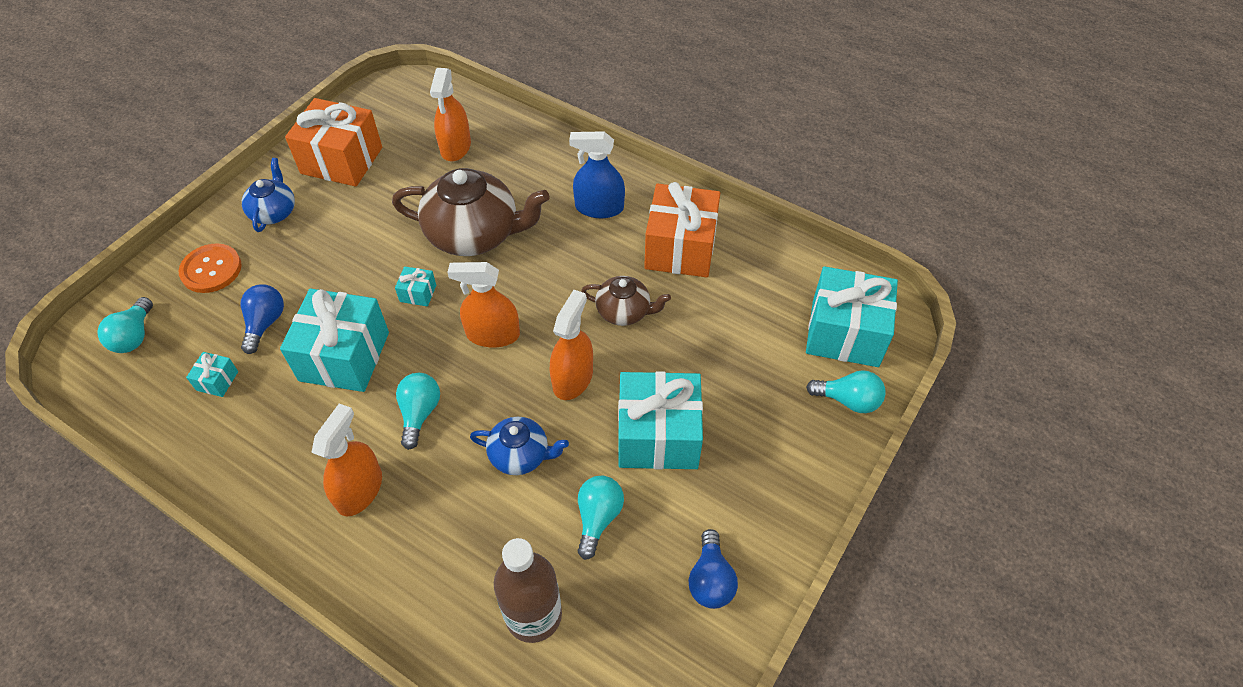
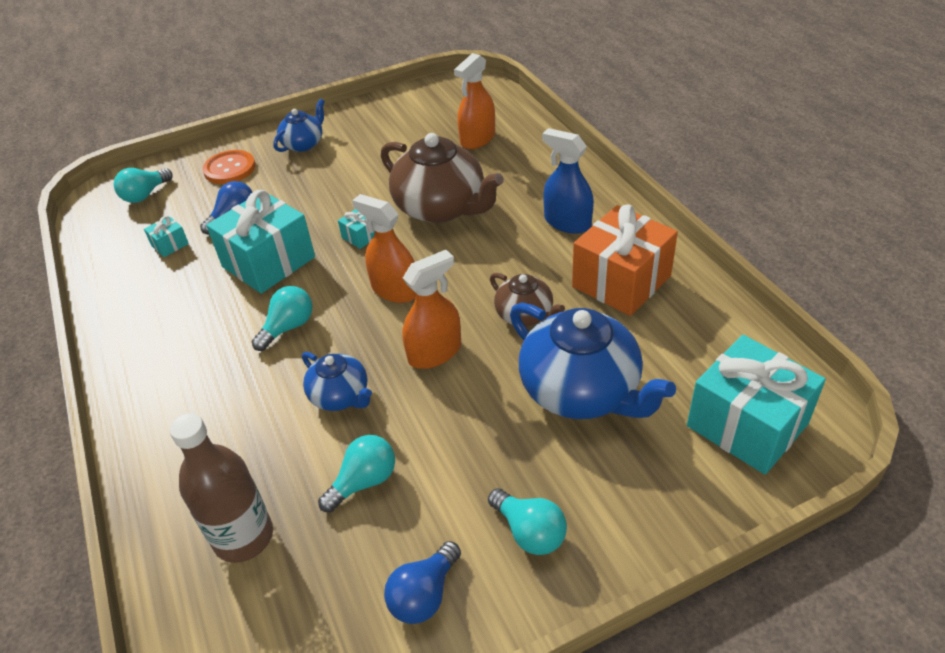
camera: 35 degrees right, 10 degrees down
(342, 160) = (381, 123): orange gift -> none
(359, 490) = (197, 365): orange spray bottle -> none
(658, 436) = (475, 436): turquoise gift -> none
(713, 359) = (581, 391): none -> blue teapot
(848, 400) = (703, 492): turquoise light bulb -> turquoise light bulb (529, 532)

